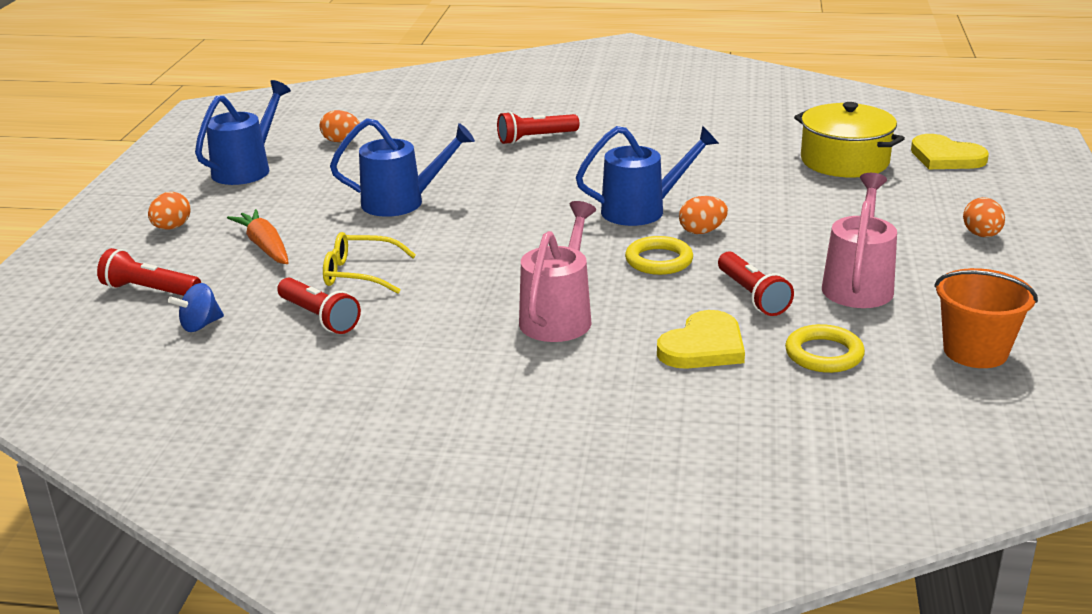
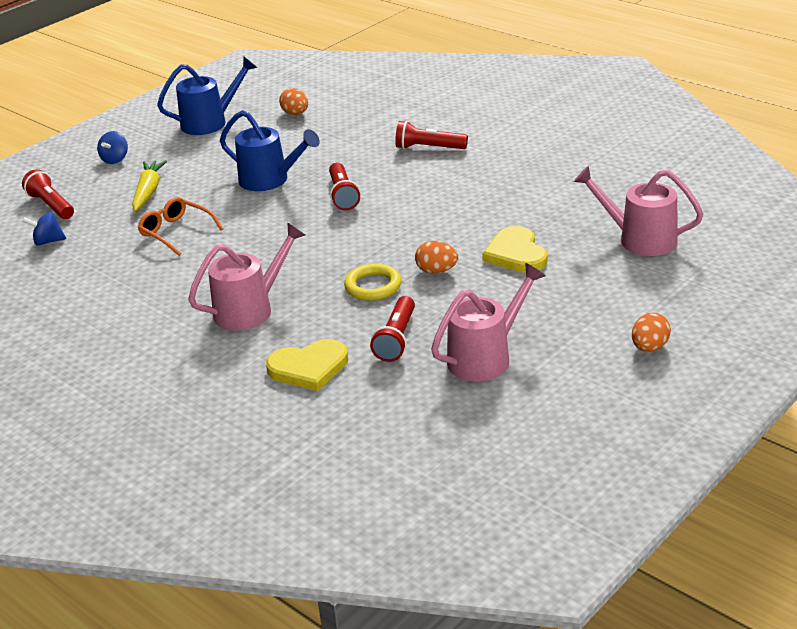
camera: 35 degrees right, 5 degrees up
(172, 227) = (115, 159): orange egg -> blue spinning top
(265, 246) = (148, 192): orange carrot -> yellow carrot
(319, 317) = (115, 259): red flashlight -> red flashlight (343, 195)
(360, 274) = (176, 232): yellow glasses -> orange glasses
(642, 210) = (419, 238): blue watering can -> none
(824, 354) = (379, 405): yellow ring -> none
(844, 161) = (639, 239): yellow pot -> pink watering can
(945, 157) = (733, 261): yellow heart -> yellow heart (516, 254)
(975, 351) = (489, 446): orange bucket -> none

